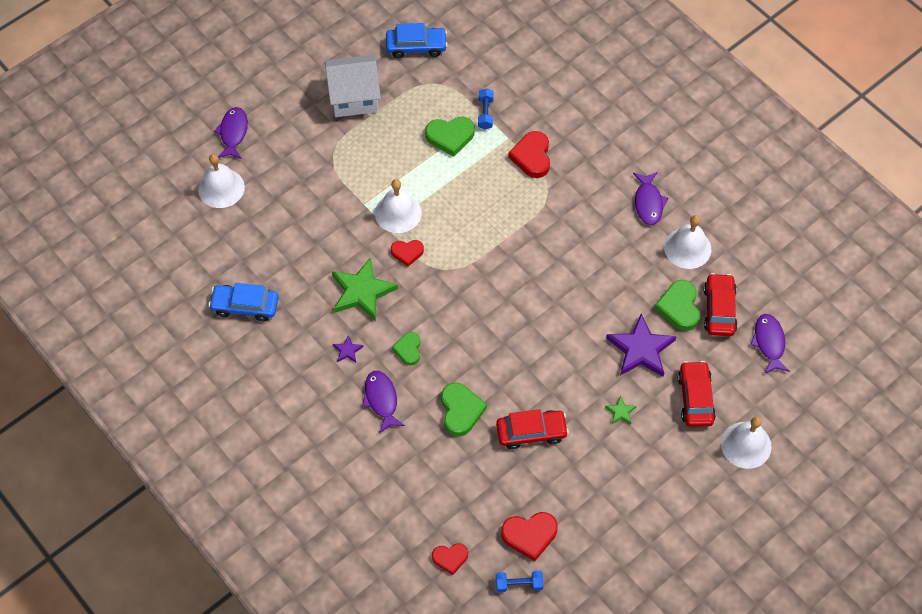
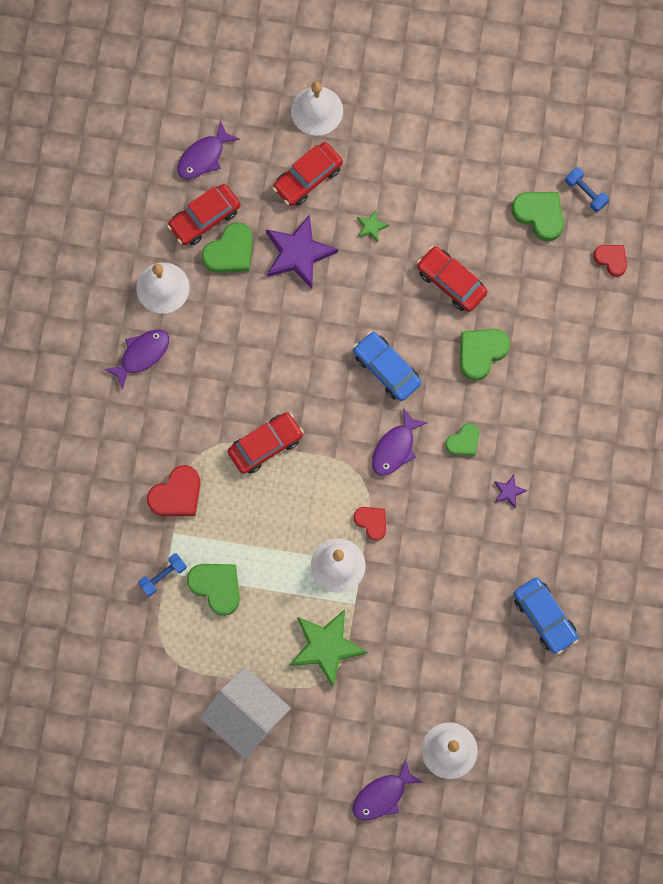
camera: 130 degrees left, 15 degrees up
(362, 291) = (443, 528): green star -> green star (326, 646)
(381, 399) = (527, 425): purple fish -> purple fish (395, 448)
(416, 46) = (138, 707): blue car -> blue car (386, 369)
(518, 229) = (265, 445): none -> red car
(529, 535) = (539, 215): red heart -> green heart

